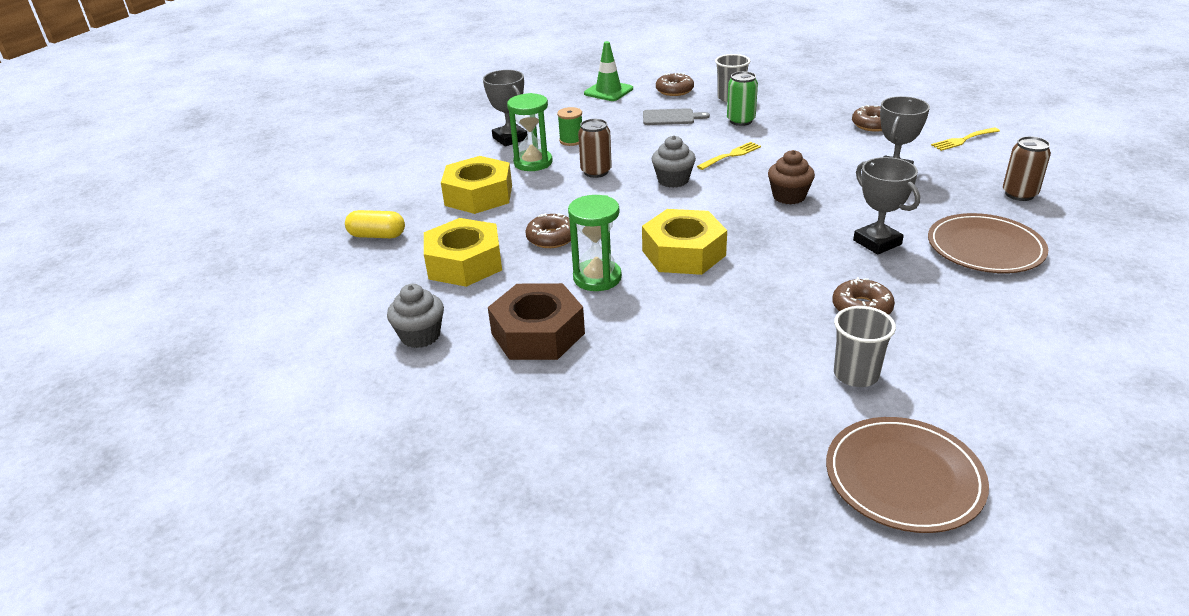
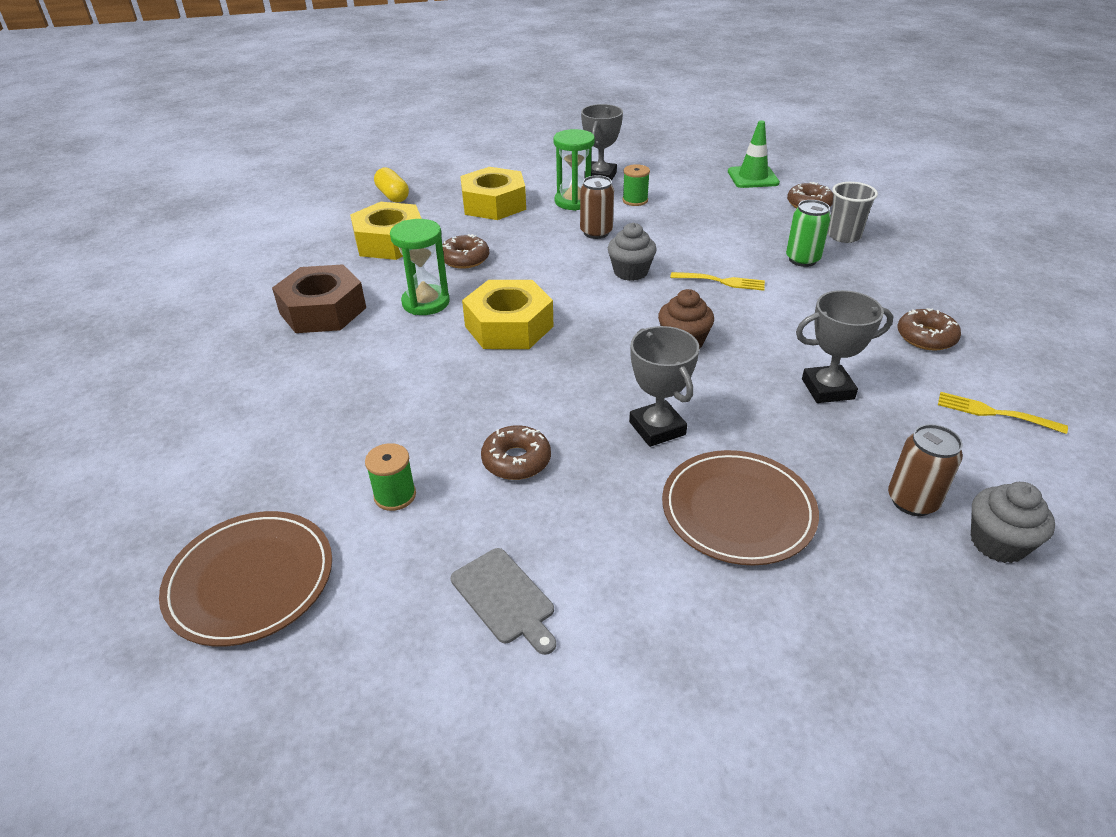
camera: 50 degrees right, 5 degrees up
(420, 336) = (280, 268): grey cupcake -> grey cupcake (997, 543)
(671, 117) = (750, 224): grey cutting board -> grey cutting board (504, 598)
(856, 374) = (395, 495): grey cup -> green spool
(877, 242) = (657, 428): grey trophy -> grey trophy turned 45 degrees counterclockwise

